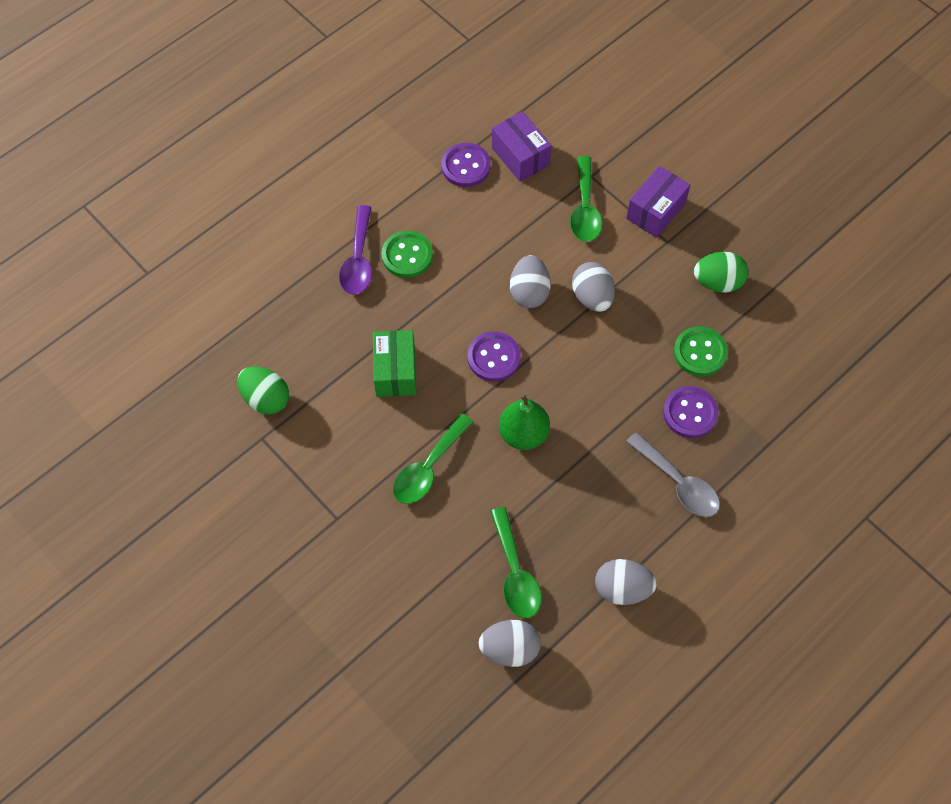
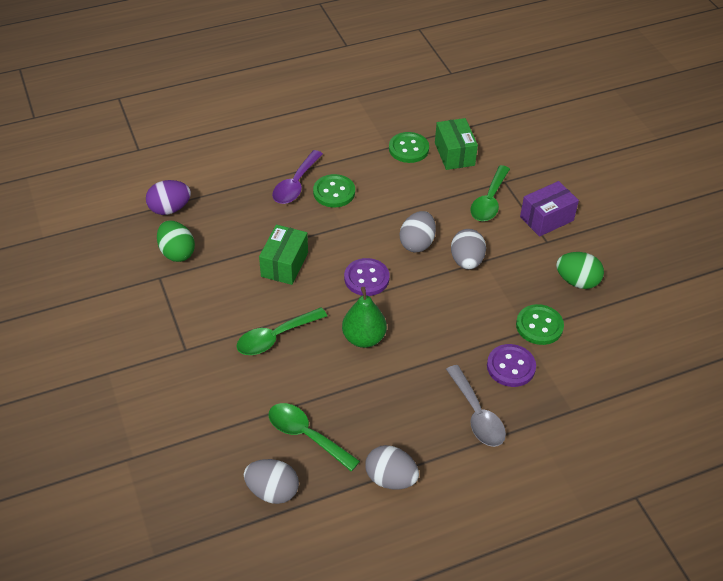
camera: 20 degrees right, 15 degrees down
(228, 343) = (170, 209): none -> purple egg
(466, 166) = (408, 149): purple button -> green button
(515, 572) = (306, 435): green spoon -> green spoon turned 120 degrees clockwise
(520, 156) = (454, 154): purple box -> green box

